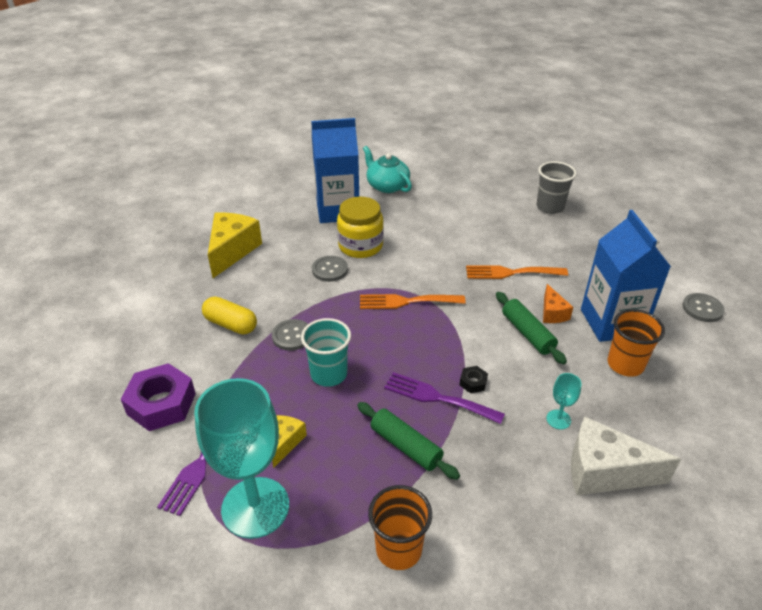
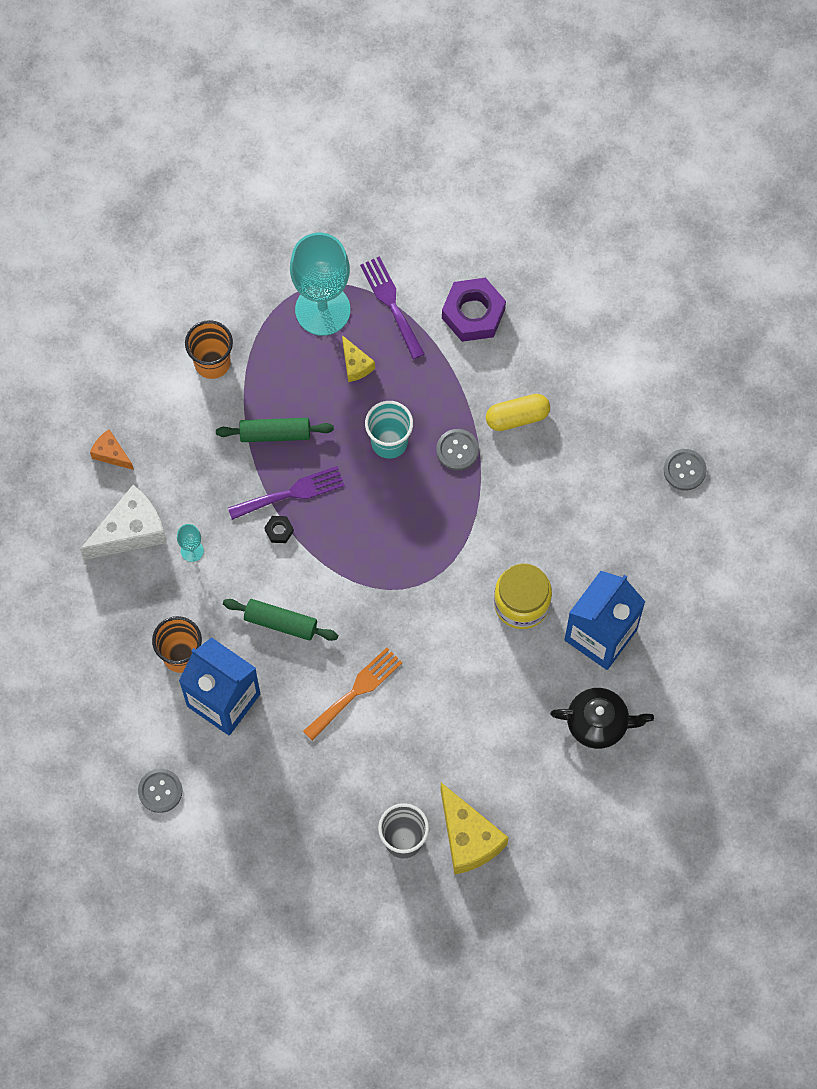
camera: 135 degrees right, 30 degrees up
(232, 251) = (624, 490): yellow cheese -> yellow cheese (468, 838)
(330, 270) = (513, 547): grey button -> grey button (684, 470)
(387, 186) = (598, 722): turquoise teapot -> black teapot
(406, 301) = (409, 569): orange fork -> none
(552, 313) = (279, 667): orange cheese -> orange cheese (111, 454)

